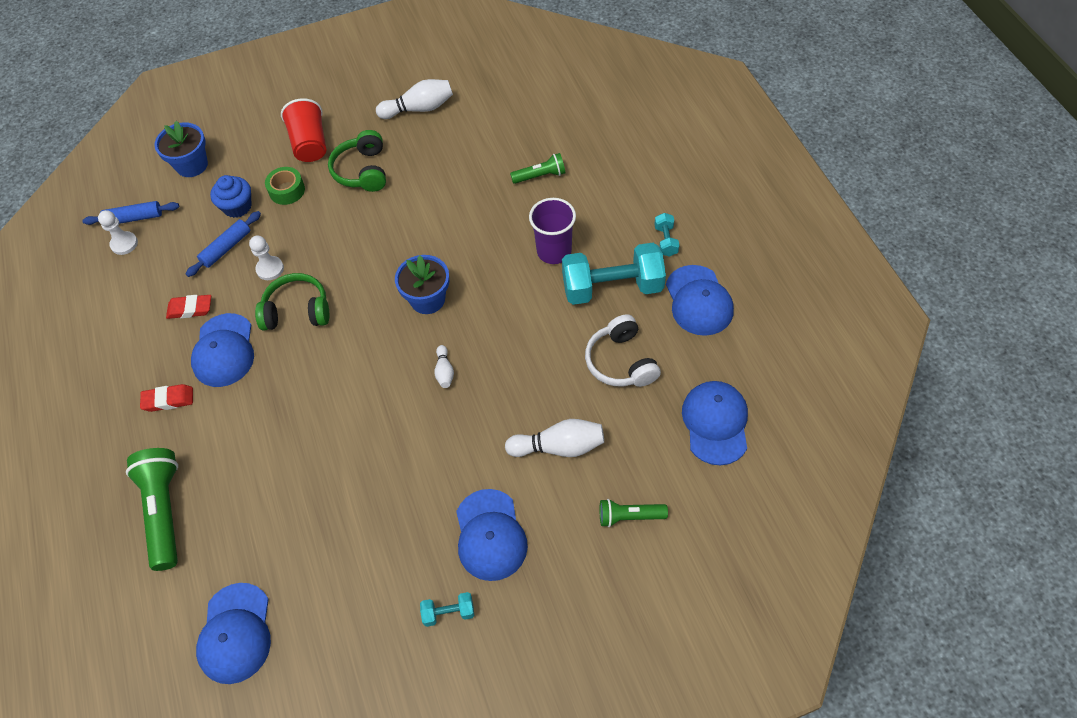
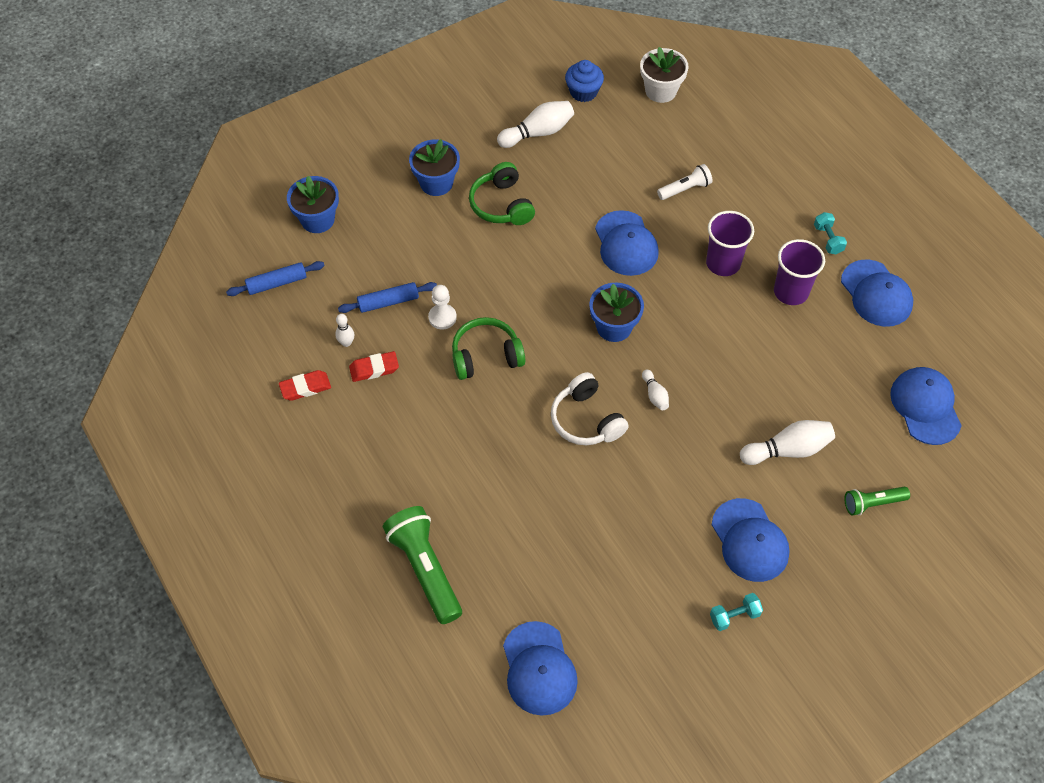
camera: 15 degrees left, 0 degrees up
(124, 244) = (277, 311): white pawn -> none
(168, 400) = (387, 462): red eraser -> red eraser (305, 387)
(174, 281) = (346, 343): none -> white bowling pin
(224, 350) = (425, 405): blue cap -> blue cap (626, 244)
(226, 248) = (388, 302): blue rolling pin -> blue rolling pin turned 45 degrees clockwise
(237, 207) = (383, 258): blue cupcake -> blue cupcake (583, 92)
(287, 190) = (430, 234): green tape -> none
(310, 144) = (436, 183): red cup -> blue flower pot
(540, 176) = (685, 189): green flashlight -> white flashlight
(547, 82) = (661, 91): none -> white flower pot
(612, 288) = (791, 292): turquoise dumbbell -> purple cup
(621, 361) = (821, 362): white headphones -> white headphones (586, 420)

